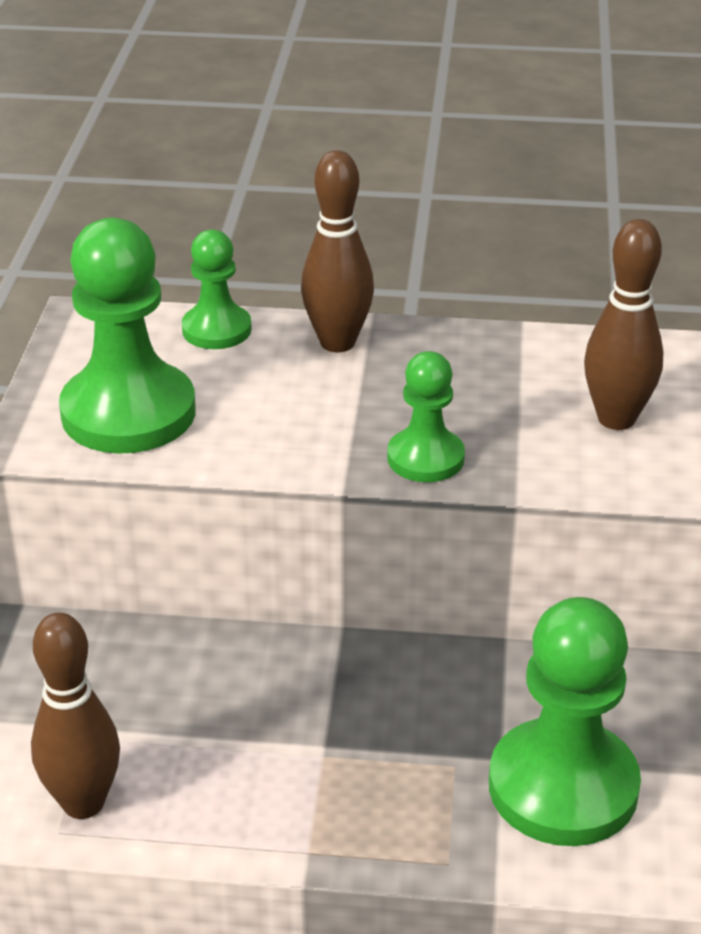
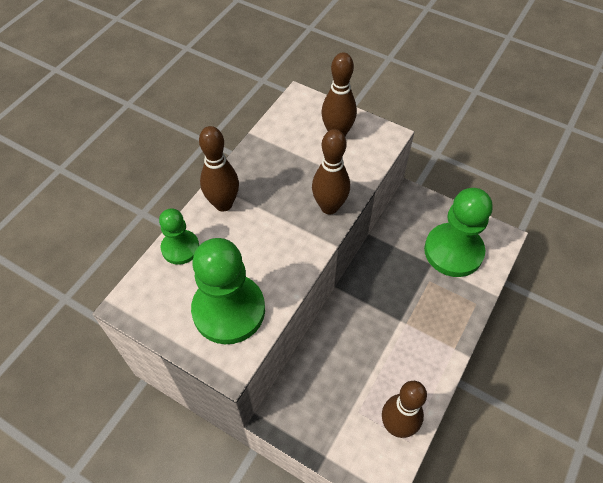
camera: 65 degrees left, 20 degrees up
(425, 458) = (329, 207): green pawn -> brown bowling pin

